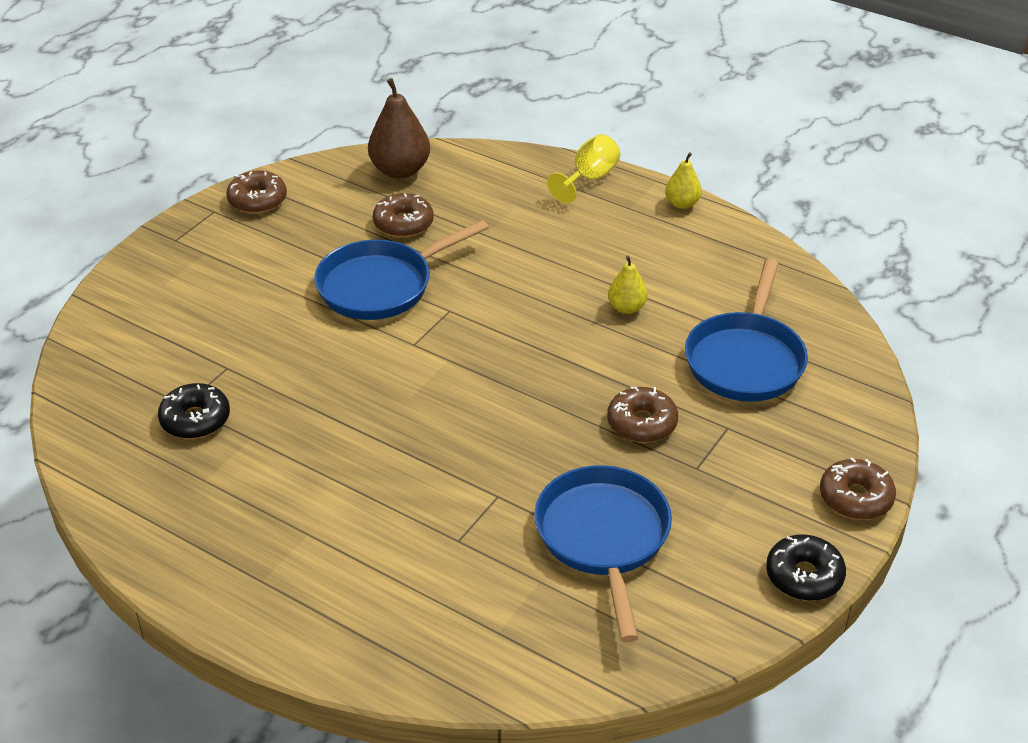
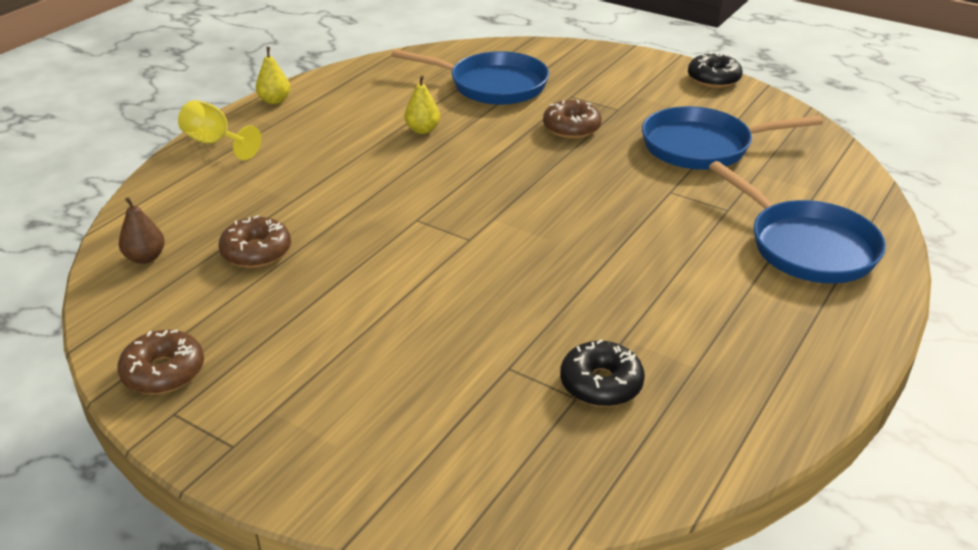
camera: 90 degrees left, 5 degrees down
(381, 285) = (368, 262): blue pan -> blue pan (806, 246)
(400, 170) = (145, 258): brown pear -> brown pear, size x0.57
(855, 498) = (635, 58): brown donut -> none

